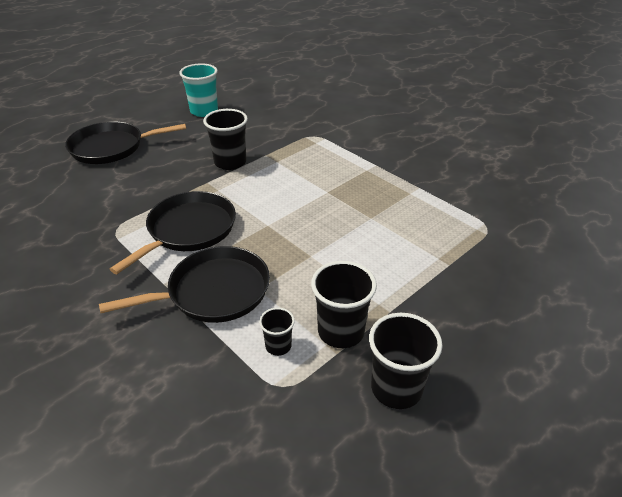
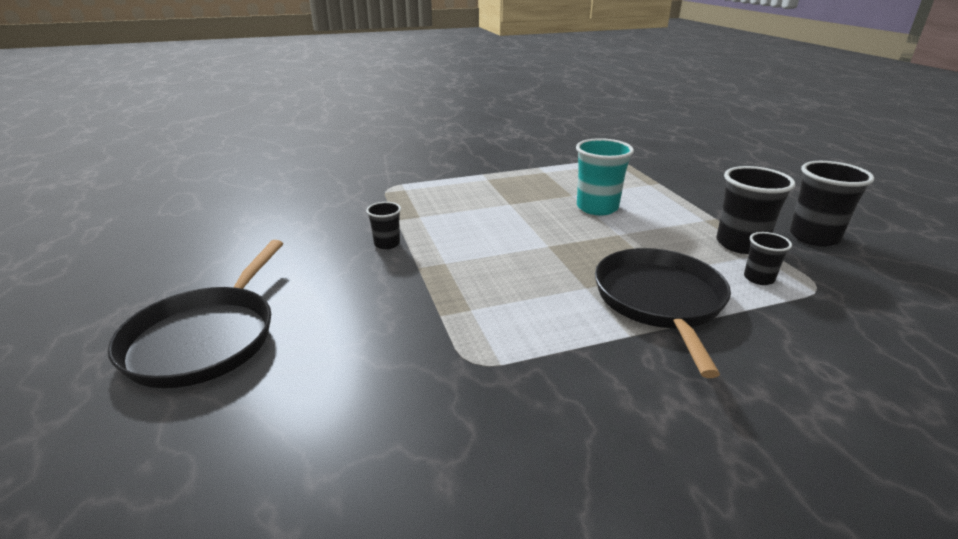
camera: 65 degrees left, 10 degrees down
(188, 230) = (522, 299): black pan -> none
(204, 111) = (218, 238): turquoise cup -> turquoise cup (597, 208)
(230, 162) = (387, 244): black cup -> black cup, size x0.55

